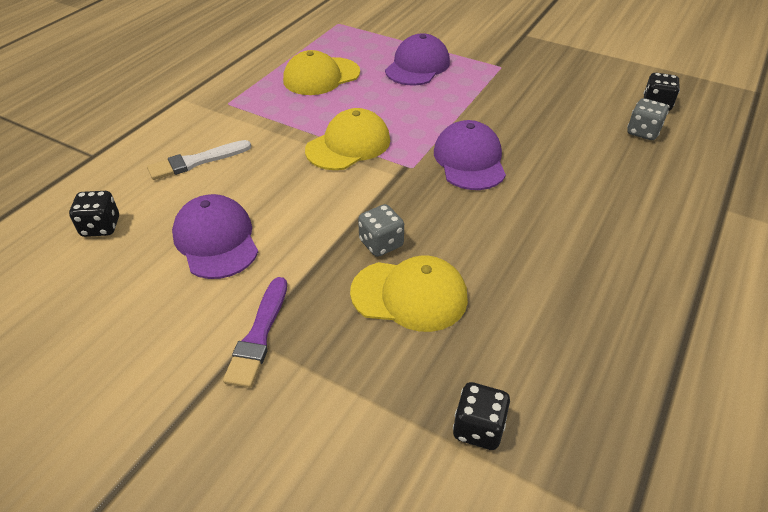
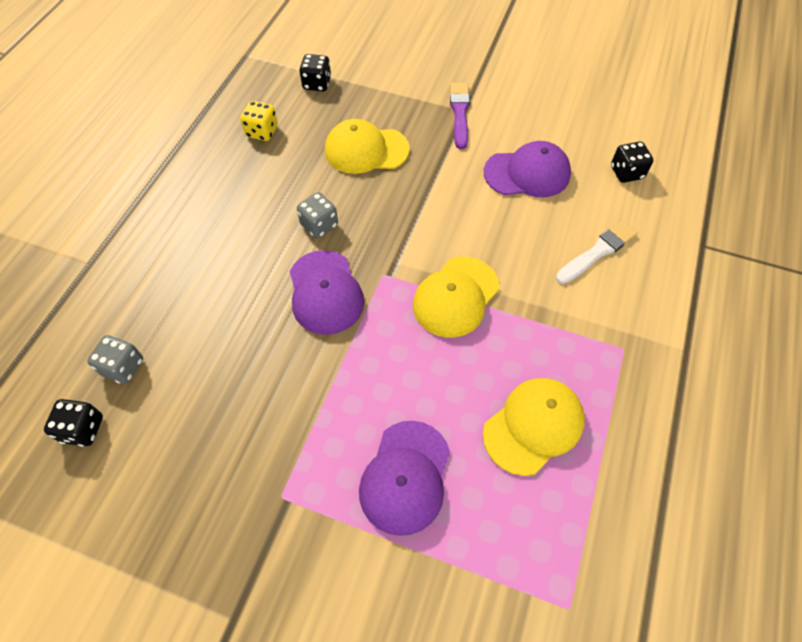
camera: 170 degrees right, 15 degrees up
(216, 240) = (527, 173): purple cap -> purple cap turned 60 degrees counterclockwise
(381, 244) = (395, 187): grey dice -> grey dice (319, 225)
(562, 344) = (262, 132): none -> yellow dice

